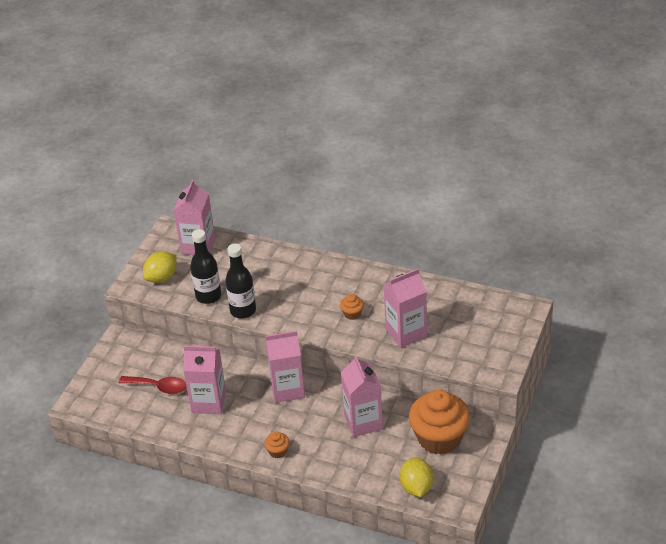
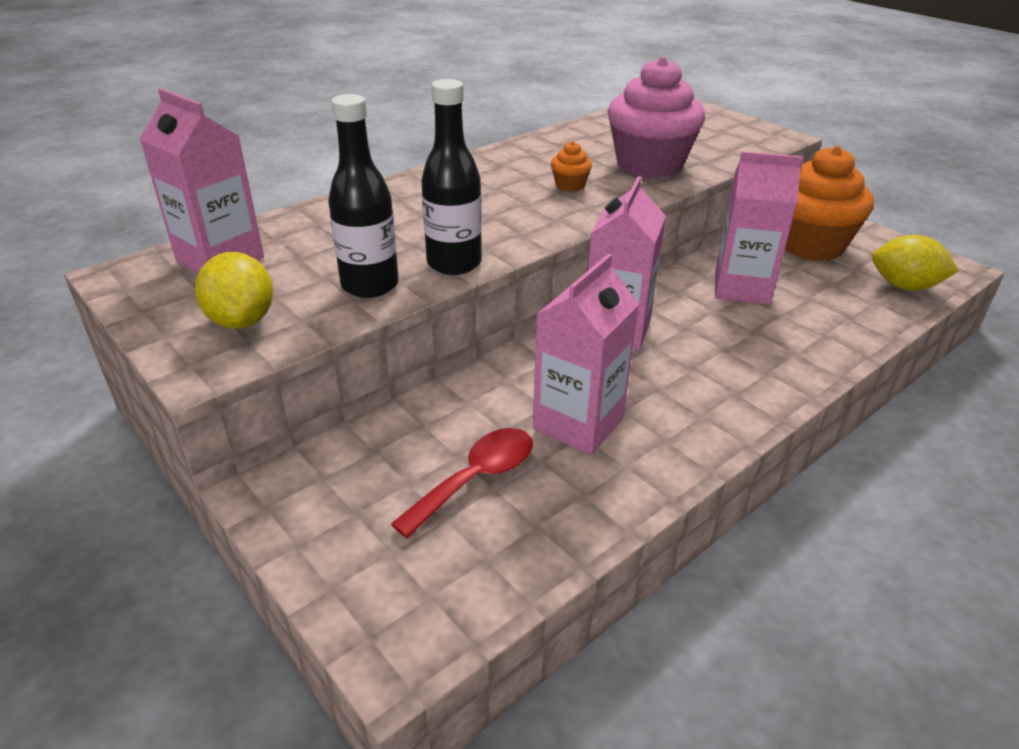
camera: 65 degrees left, 5 degrees down
(278, 451) = (764, 383): orange cupcake -> none
(406, 333) = (649, 164): pink carton -> pink cupcake

